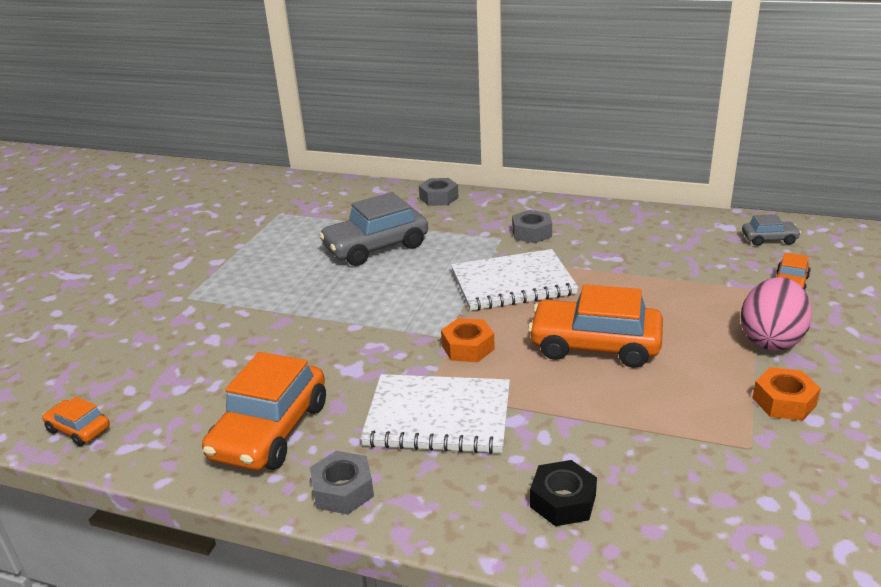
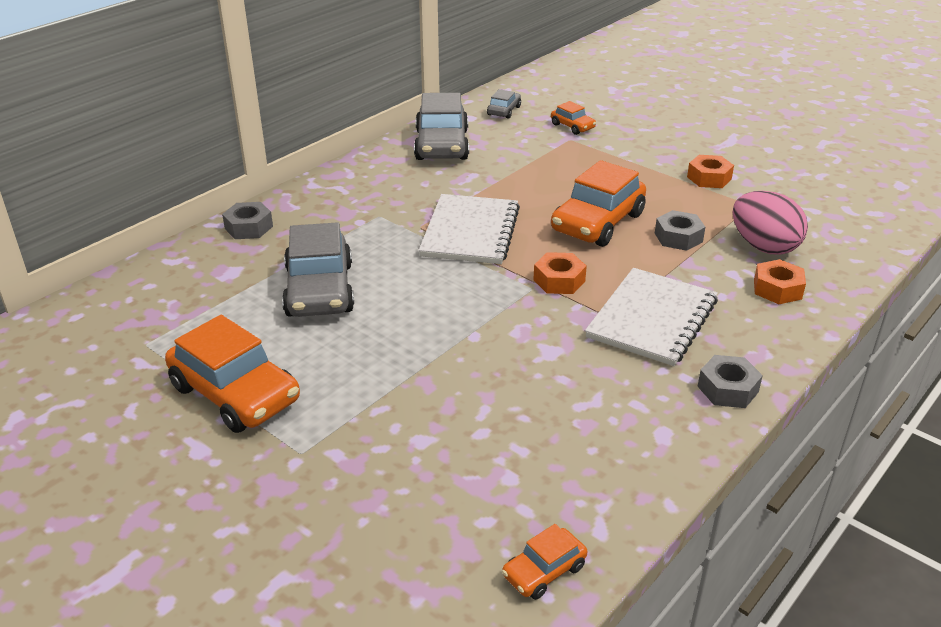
camera: 70 degrees left, 5 degrees up
(270, 431) = (623, 419): orange car -> orange car (235, 393)
(532, 233) = (387, 198): grey nut -> grey nut (678, 237)
(563, 501) = (777, 289): black nut -> orange nut
(654, 229) = (442, 145): none -> grey car
(771, 339) = (637, 157): pink egg -> pink egg (763, 247)

